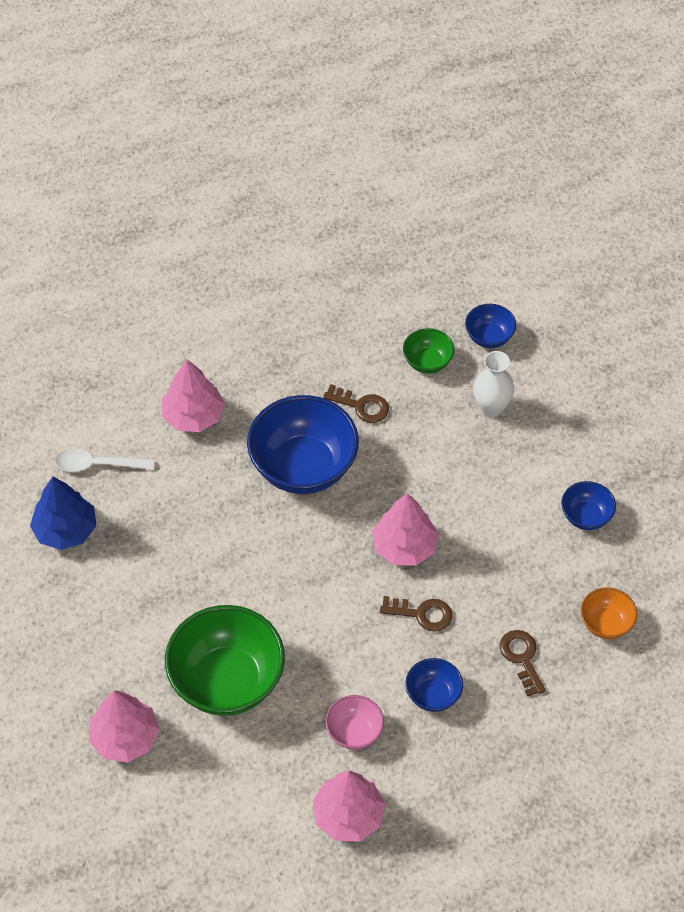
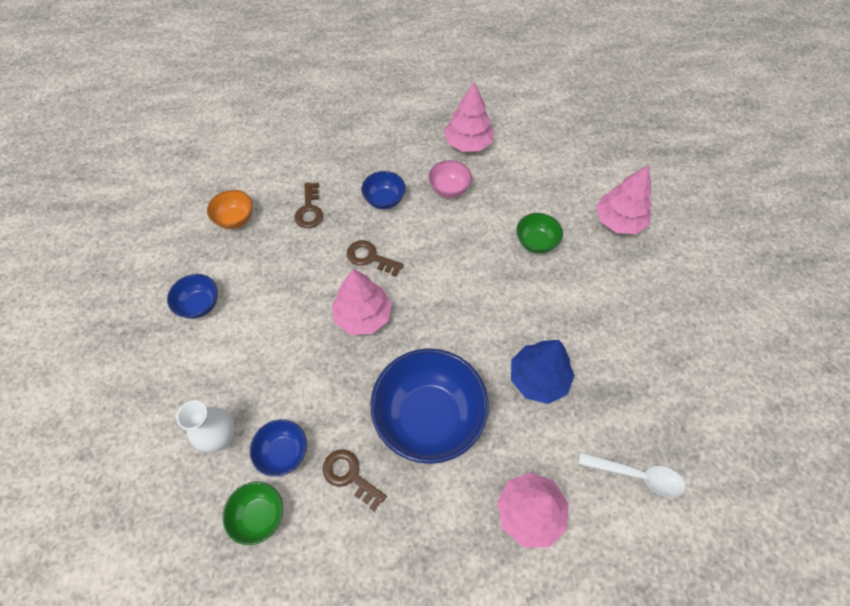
camera: 165 degrees left, 5 degrees up
(65, 530) = (669, 407): blue tree -> blue tree (538, 378)
(227, 681) = (536, 242): green bowl -> green bowl, size x0.49
(489, 337) = (179, 532): blue bowl -> blue bowl (284, 452)

